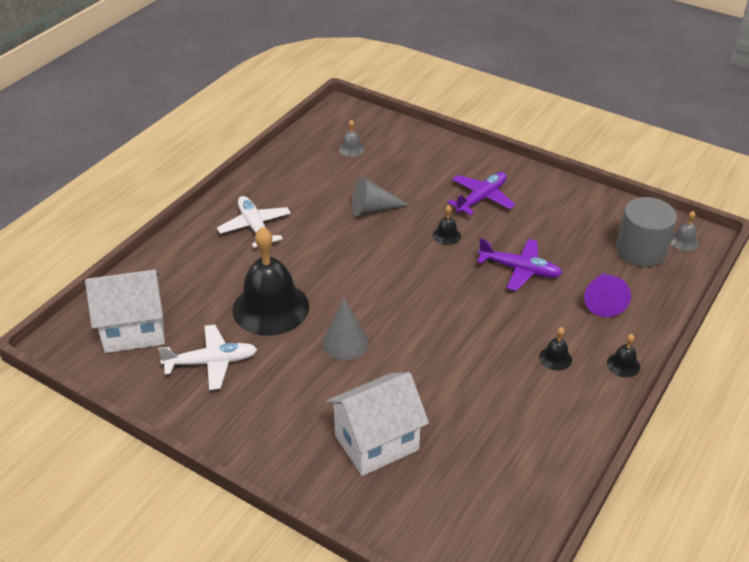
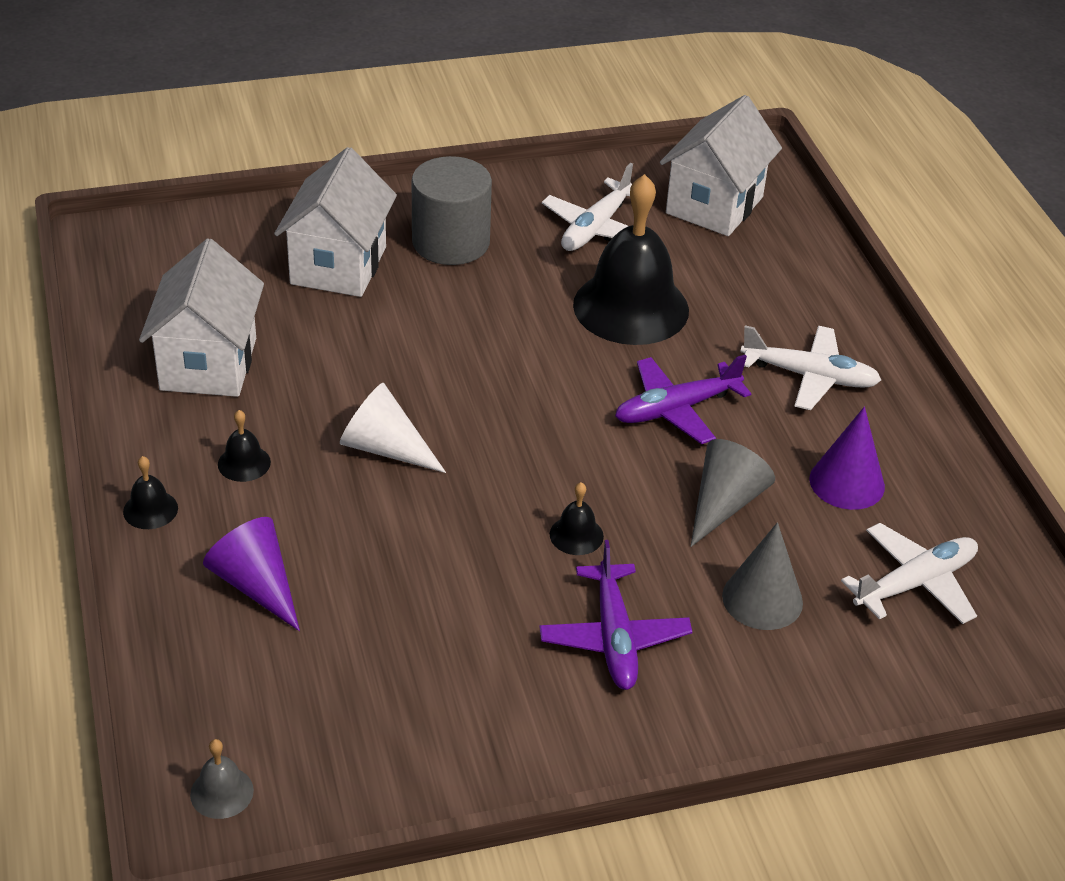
camera: 130 degrees right, 0 degrees up
(316, 187) = (847, 482): none -> purple cone
(345, 343) = (499, 326): grey cone -> grey cone (762, 599)
(351, 149) = (915, 583): grey bell -> white plane
(480, 320) = (385, 448): none -> white cone
(519, 428) = (208, 364): none -> white house
(520, 270) = (417, 553): purple plane -> purple plane (676, 409)
(641, 251) = (276, 717): grey cylinder -> grey cylinder (451, 242)

